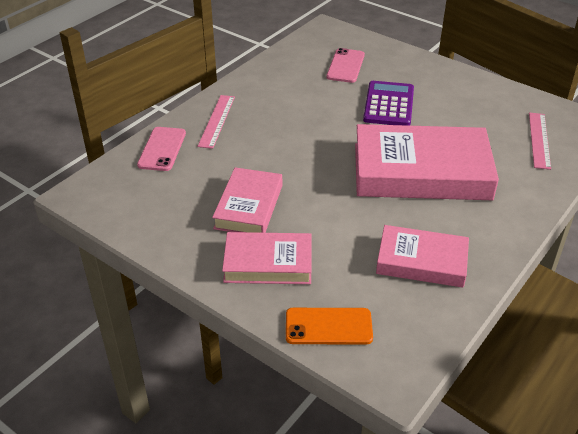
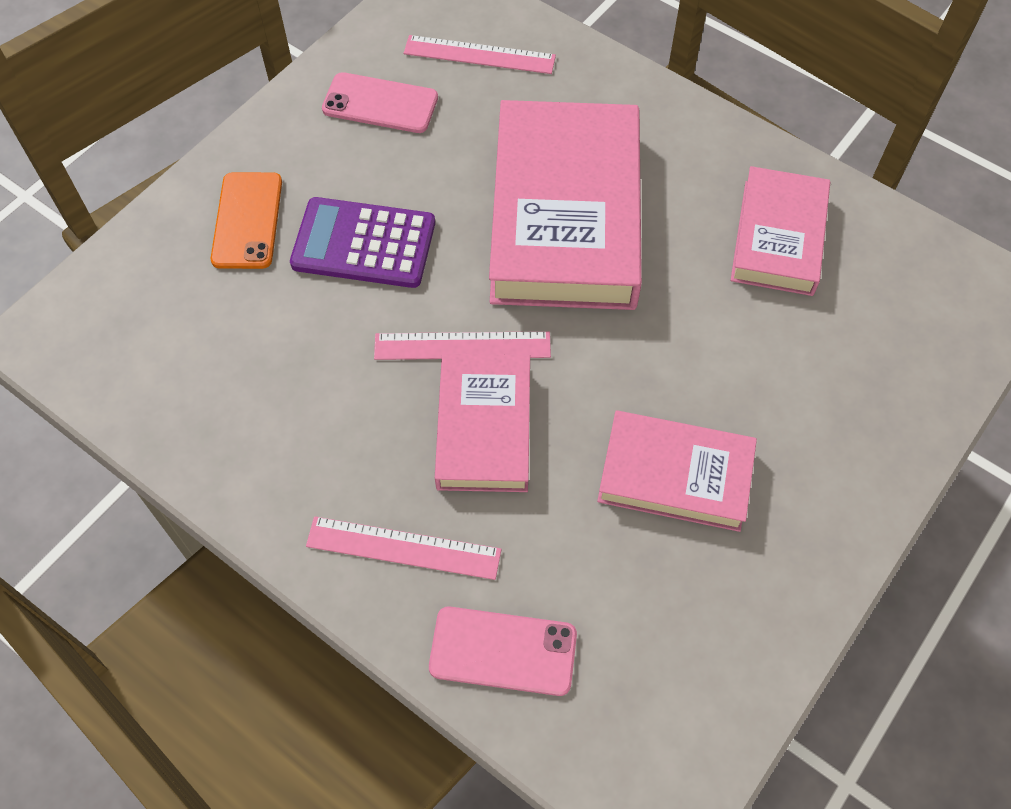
camera: 90 degrees left, 20 degrees up
(268, 263) = (812, 442): pink book -> pink book (484, 427)
(328, 136) = (462, 346): none -> pink ruler
(328, 326) = (927, 361): orange phone -> orange phone (247, 220)
(345, 66) = (215, 306): pink phone -> pink phone (380, 103)

